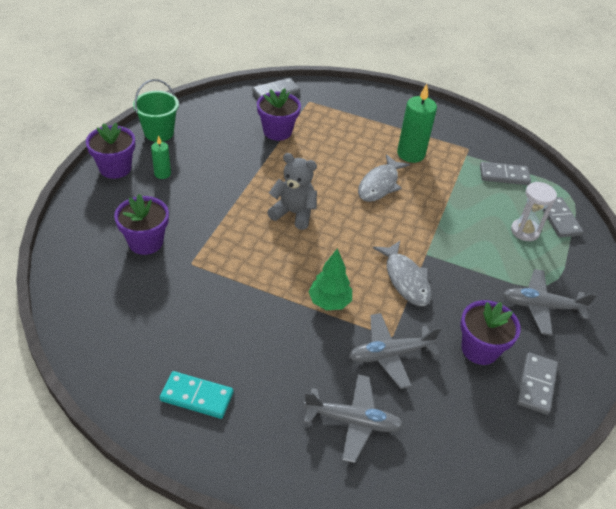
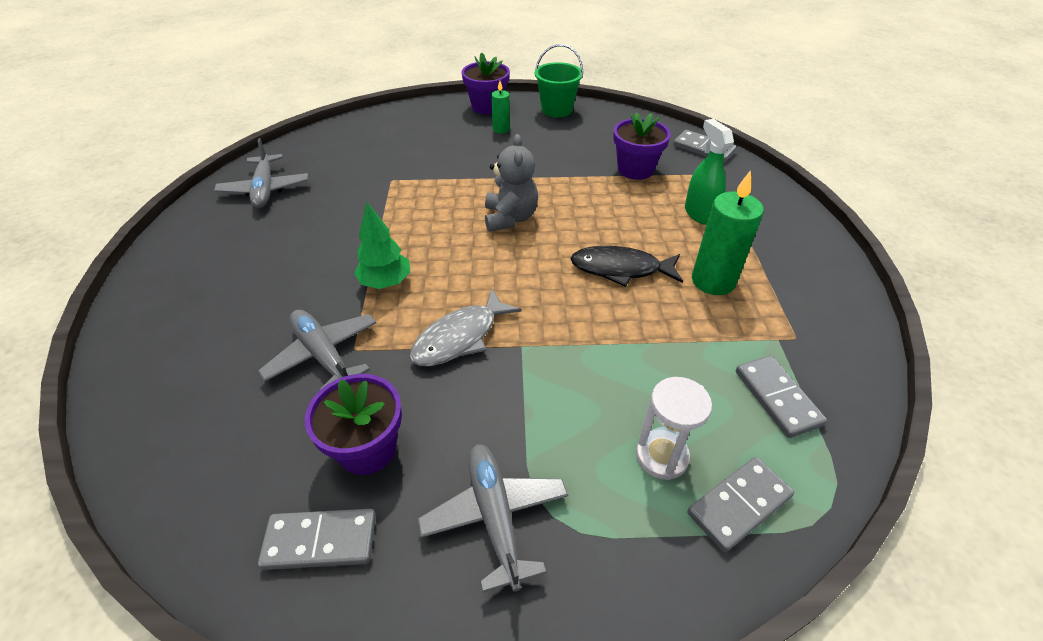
camera: 70 degrees right, 0 degrees up
(145, 242) = (404, 149): purple flower pot -> none
(197, 396) = (225, 234): turquoise domino -> none
(346, 128) = (699, 213): none -> green spray bottle
(353, 421) = (213, 349): grey plane -> grey plane (265, 189)
(380, 184) = (621, 269): grey fish -> black fish

